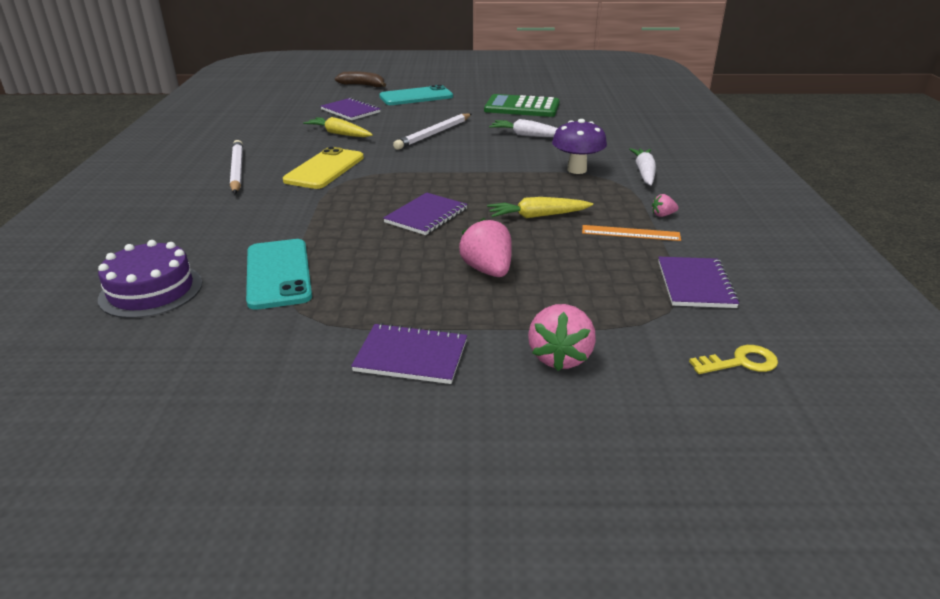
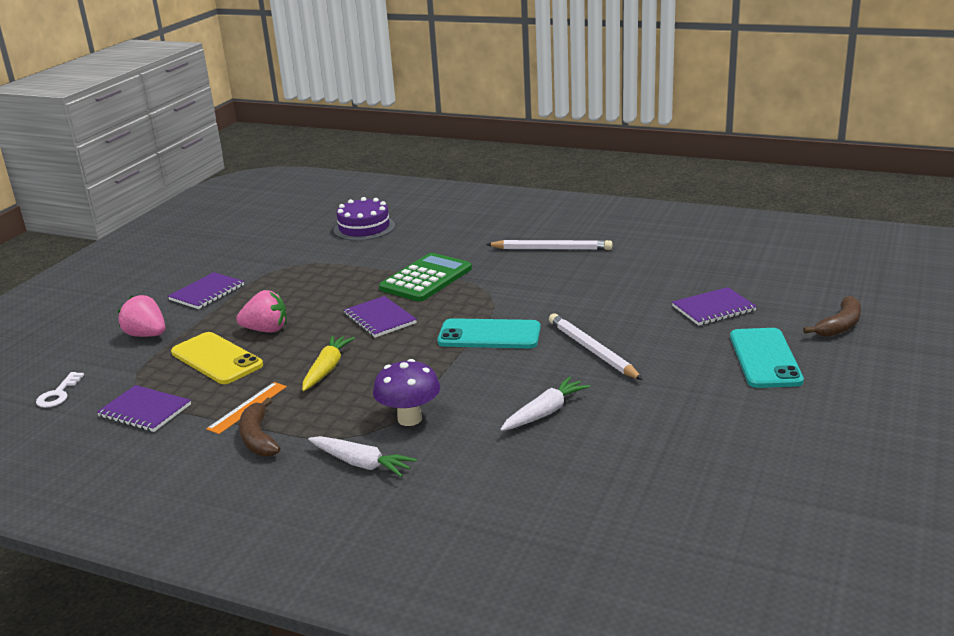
camera: 115 degrees right, 5 degrees down
(278, 274) = (344, 261): turquoise phone -> turquoise phone (489, 335)
(325, 169) = (525, 284): yellow phone -> yellow phone (216, 359)
(339, 134) = (626, 297): yellow carrot -> none
(522, 107) = (673, 436): green calculator -> green calculator (426, 279)
(663, 215) = (258, 438): pink strawberry -> brown banana
(740, 362) = (58, 394): yellow key -> white key

